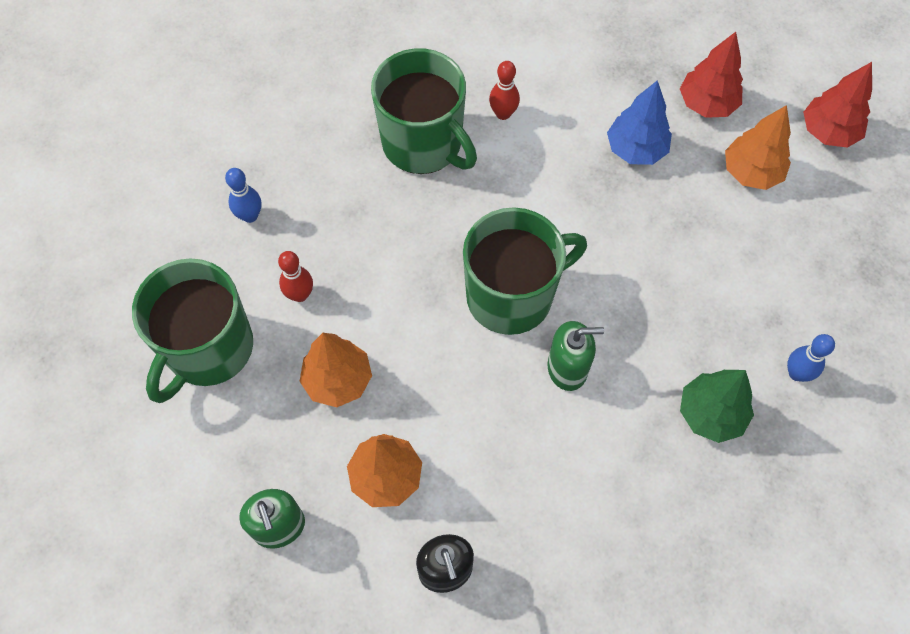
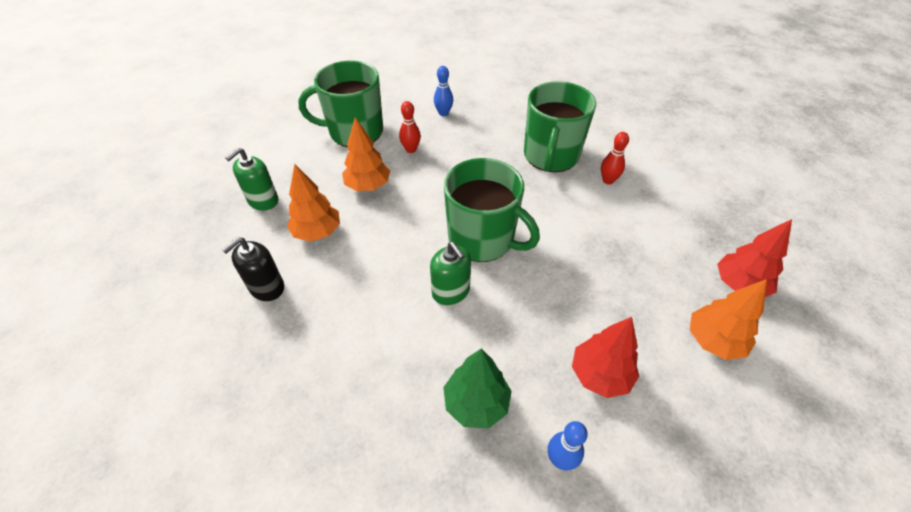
camera: 60 degrees right, 15 degrees down
(636, 149) = (654, 258): blue tree -> none
(828, 132) = (814, 385): red tree -> red tree (600, 375)

